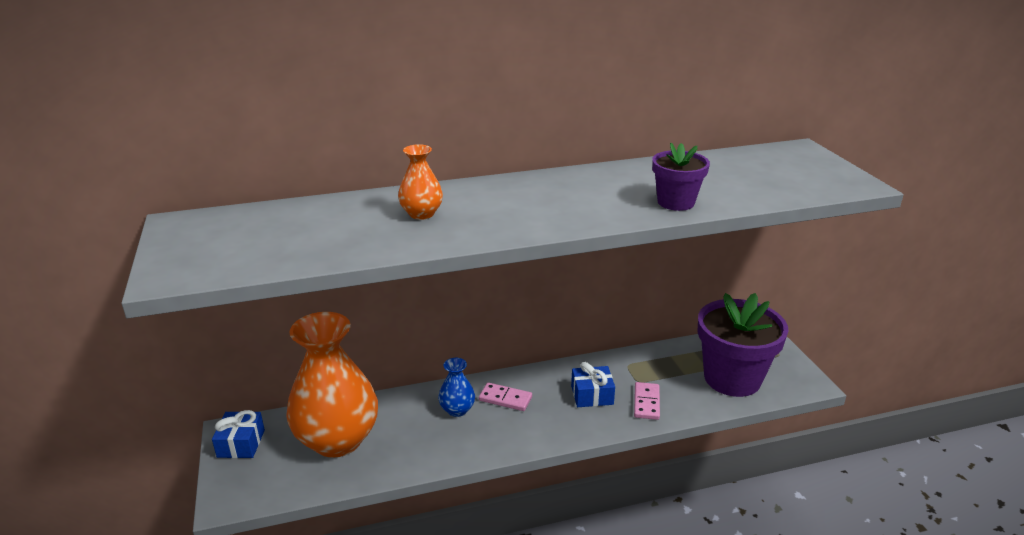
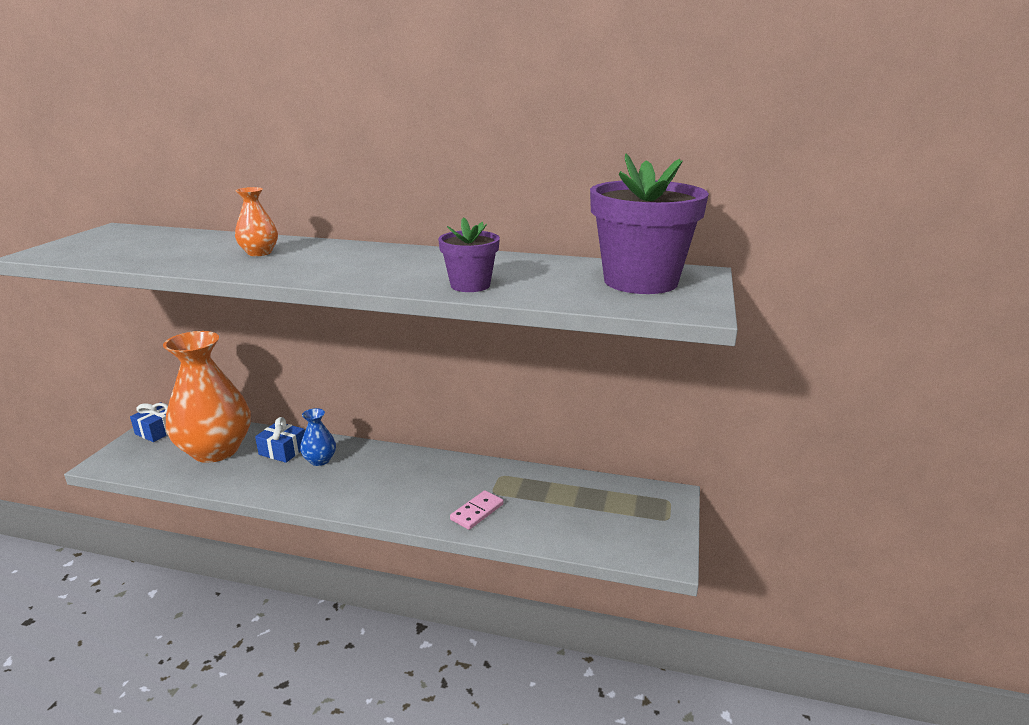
camera: 30 degrees right, 5 degrees down
(505, 399) = (365, 465): pink domino -> none
(592, 395) = (437, 488): blue gift -> blue gift (283, 451)
(732, 378) = (587, 522): purple flower pot -> purple flower pot (640, 281)

